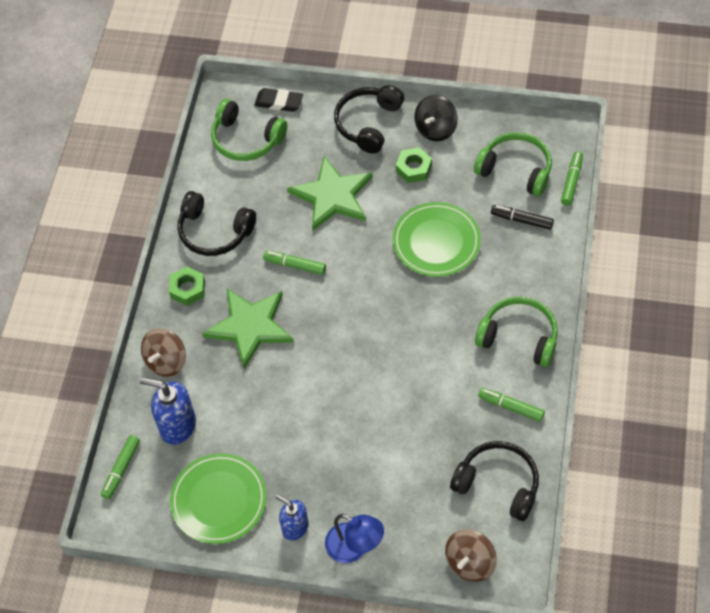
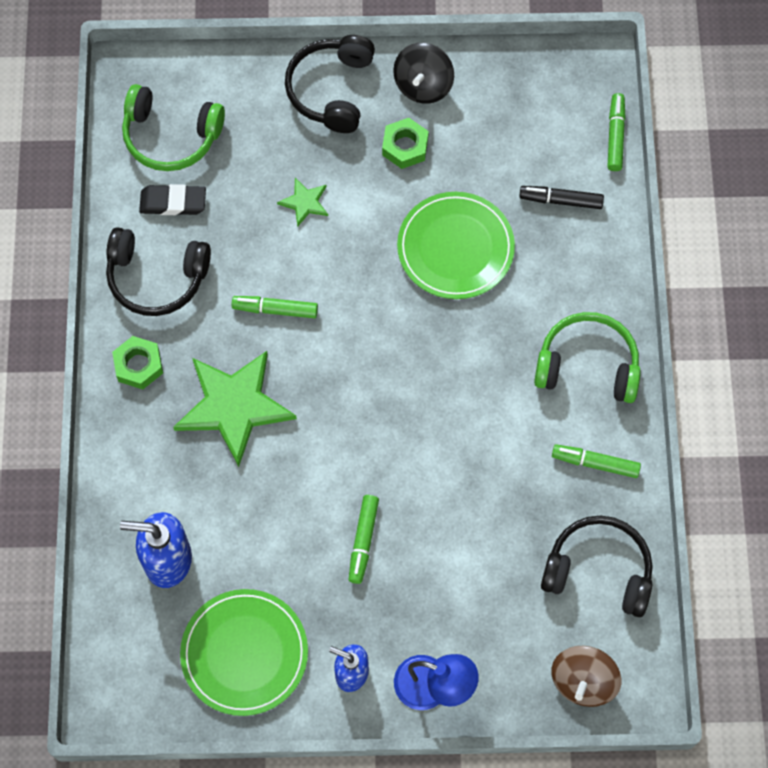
camera: 15 degrees left, 10 degrees up
(121, 469) = (106, 633): green marker -> green marker (363, 541)
(166, 361) = (132, 473): brown spinning top -> none
(279, 102) = (204, 75): black eraser -> black eraser (173, 202)
(332, 196) = (304, 202): green star -> green star, size x0.45
(515, 170) = (539, 130): green headphones -> none

